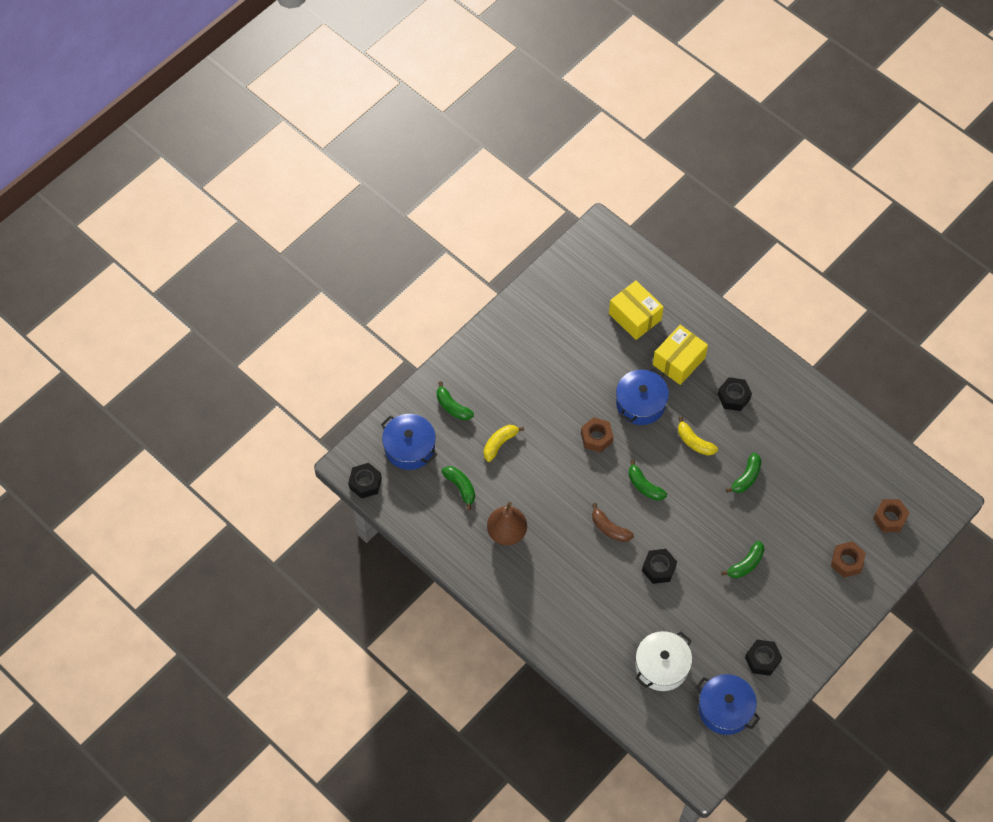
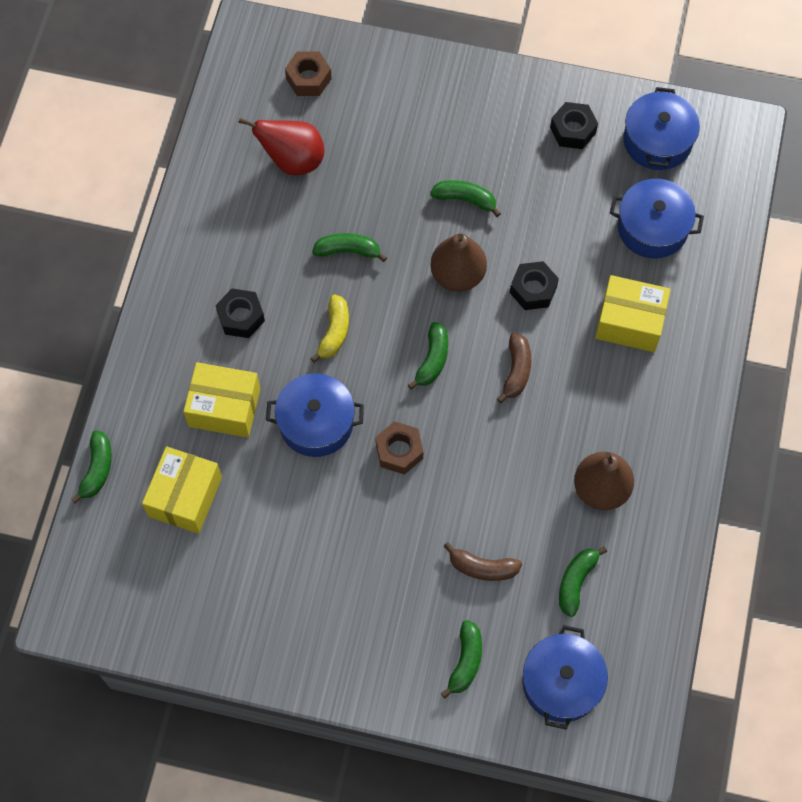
camera: 120 degrees left, 5 degrees up
(365, 483) = (650, 711): black nut -> none
(499, 443) = (482, 567): yellow banana -> brown banana
(603, 612) = (629, 322): none -> yellow box
(661, 666) = (652, 228): white pot -> blue pot
(677, 281) = (97, 469): none -> green banana
(694, 530) = (457, 275): none -> brown pear
(830, 478) = (293, 160): none -> red pear
(846, 562) = (393, 98): brown nut -> none

